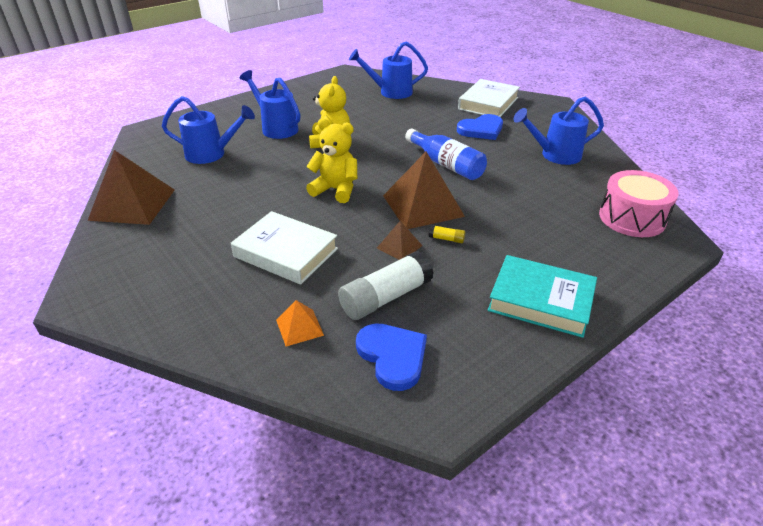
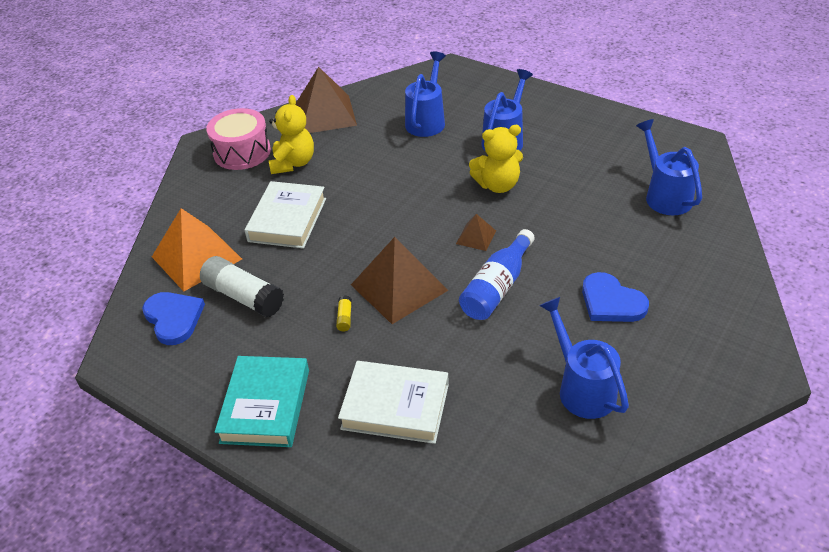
camera: 75 degrees right, 5 degrees up
(211, 154) = (427, 120): blue watering can -> blue watering can turned 150 degrees counterclockwise
(299, 327) = (196, 258): orange pyramid -> orange pyramid, size x2.09
(336, 190) = (401, 218): yellow teddy bear -> yellow teddy bear (293, 163)
(392, 356) = (174, 318): blue heart -> blue heart turned 75 degrees counterclockwise
(399, 246) = (320, 287): brown pyramid -> brown pyramid (476, 237)
(488, 103) = (703, 295): white book -> white book (395, 406)
(632, 218) = (452, 482): pink drum -> pink drum (242, 152)

